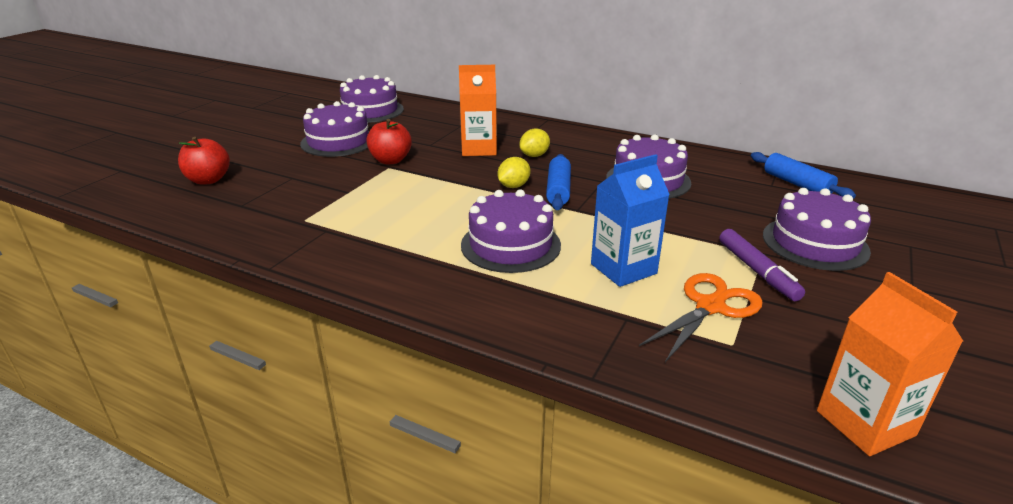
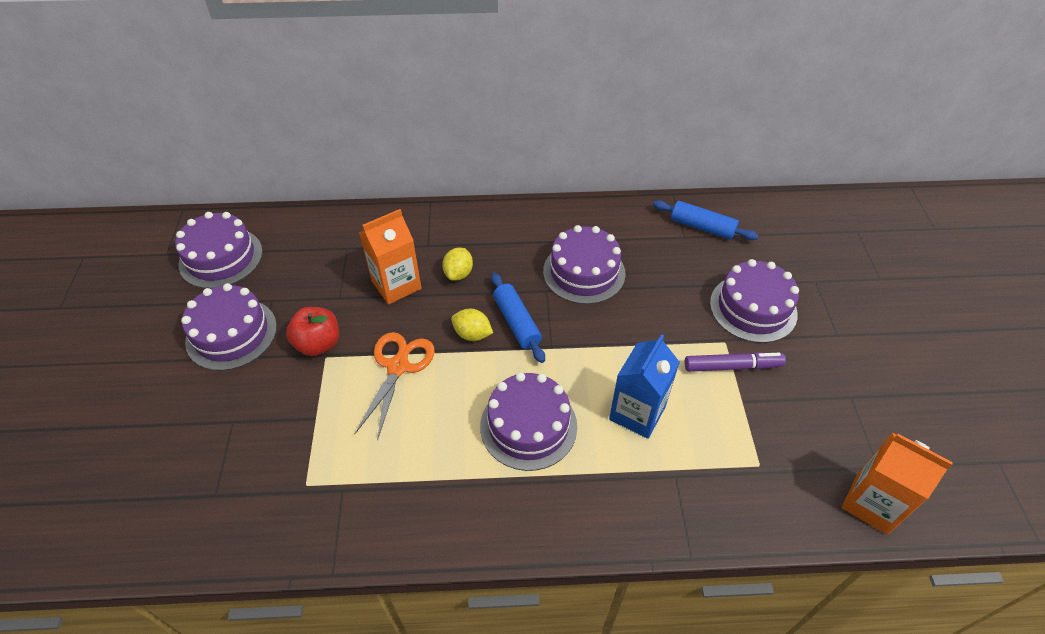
camera: 30 degrees left, 20 degrees up
(208, 180) = (135, 471): red apple -> none
(513, 186) = (472, 334): yellow lemon -> yellow lemon turned 75 degrees counterclockwise
(710, 307) = (723, 429): orange scissors -> orange scissors (398, 367)
(757, 271) = (732, 366): purple marker -> purple marker turned 45 degrees counterclockwise

